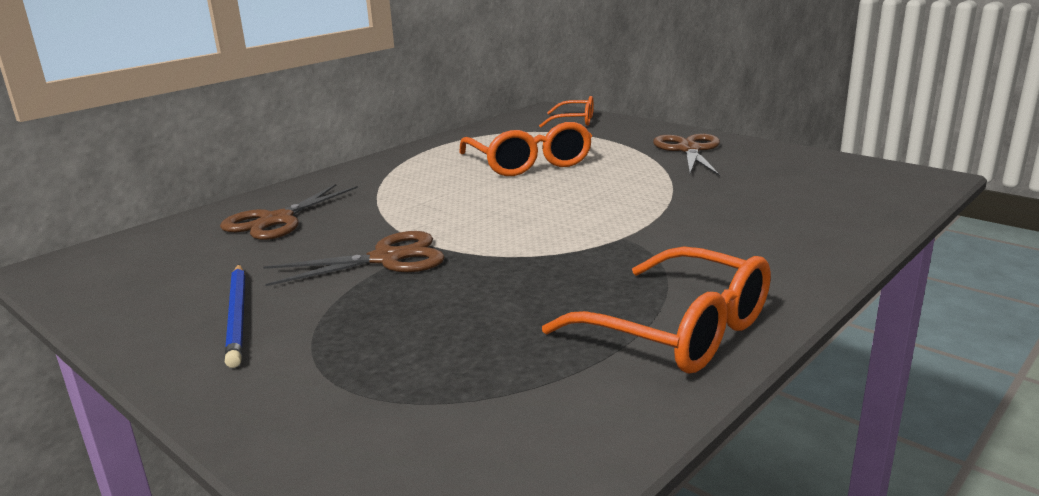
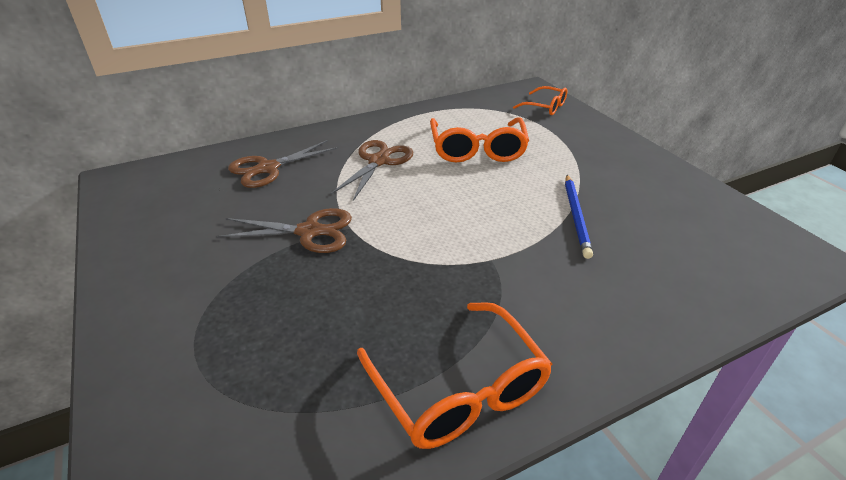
camera: 20 degrees right, 15 degrees up
(238, 316) = (183, 262): blue pencil -> blue pencil (576, 216)
(689, 150) = (616, 165): brown scissors -> brown scissors (378, 161)

